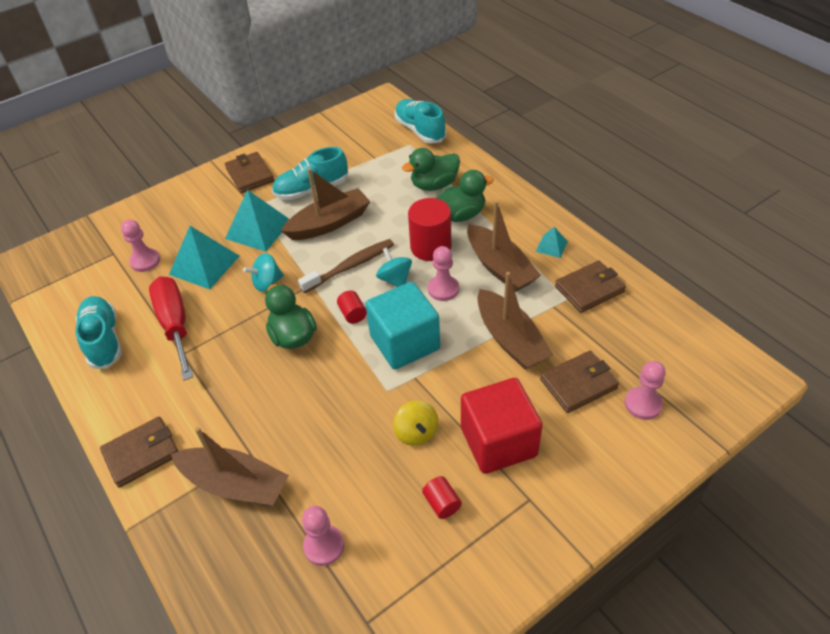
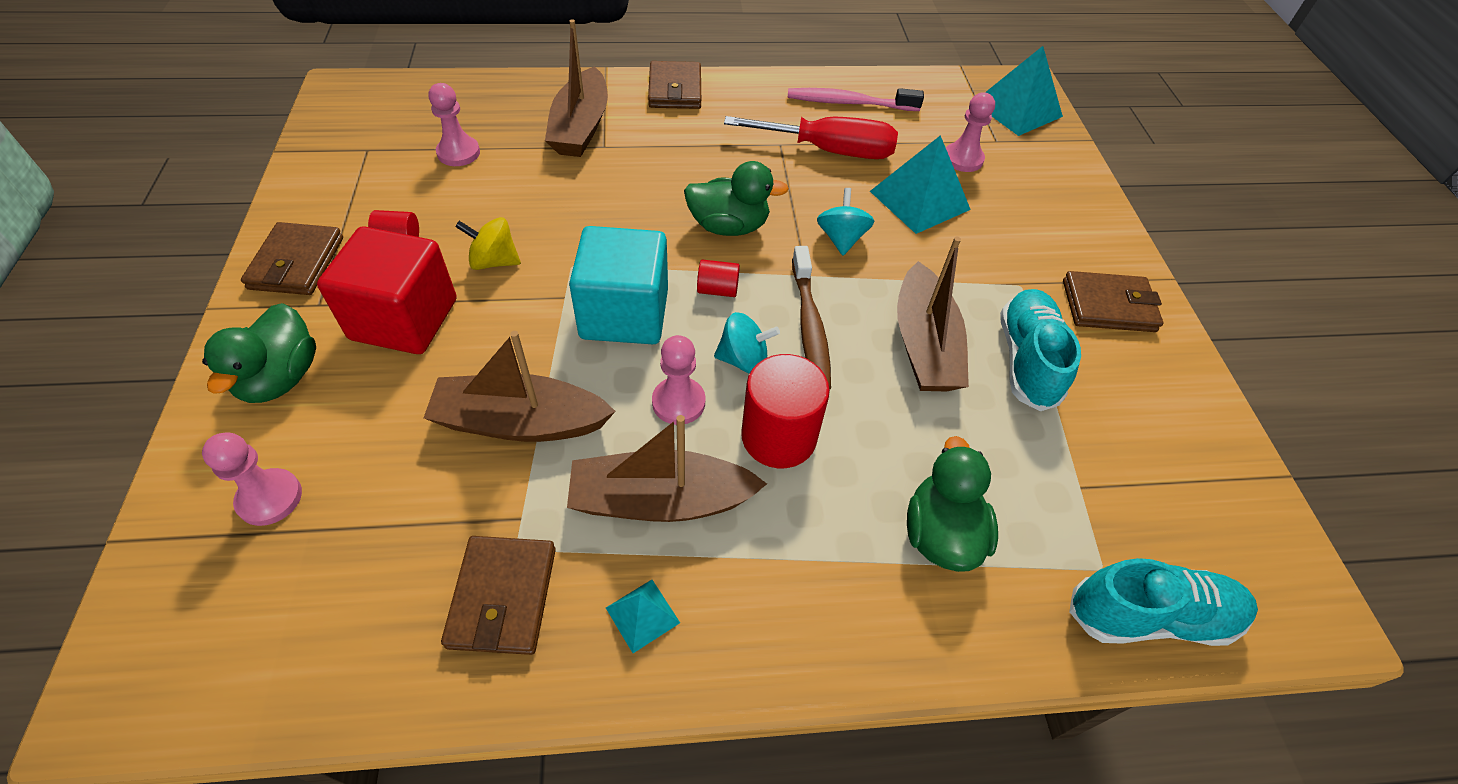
camera: 115 degrees right, 5 degrees up
(103, 340) = (849, 103): turquoise shoe -> pink toothbrush
(235, 484) = (581, 127): brown boat -> brown boat turned 45 degrees counterclockwise
(258, 229) = (961, 268): turquoise pyramid -> turquoise pyramid (1017, 109)
(461, 215) = (827, 525): green duck -> green duck (281, 378)
(578, 384) = (378, 448): brown wallet -> brown wallet (296, 263)

